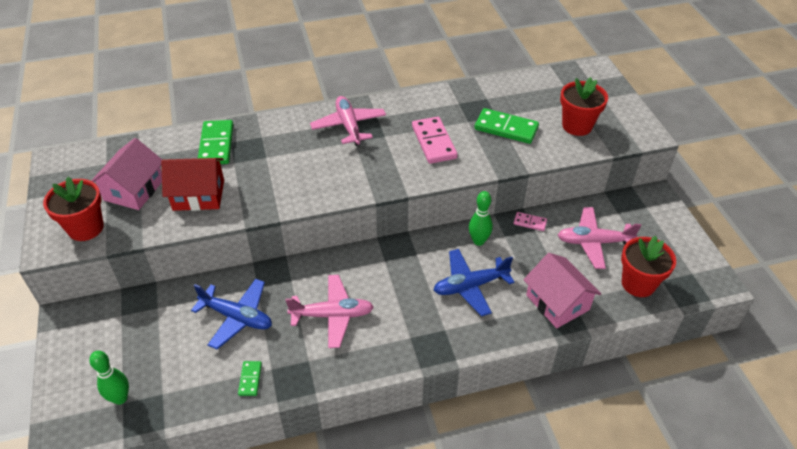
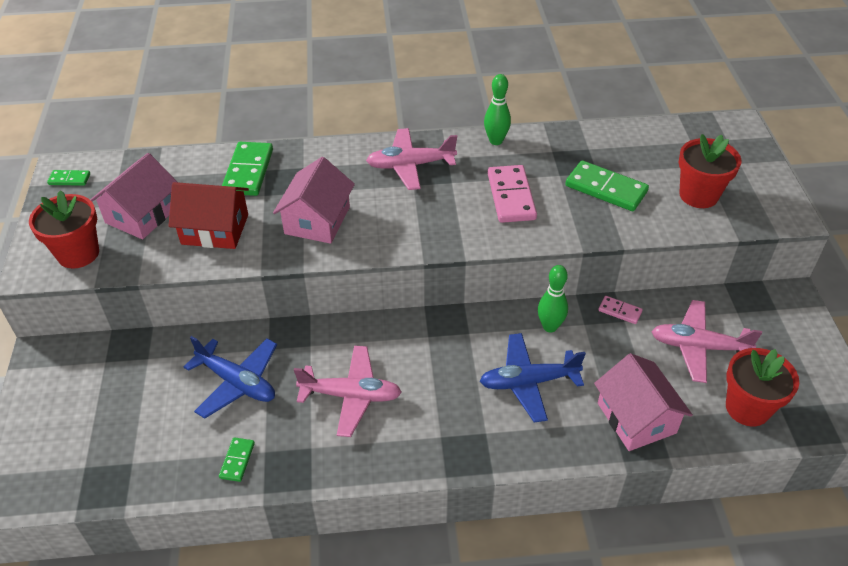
camera: 10 degrees right, 0 degrees up
(64, 167) = (69, 179): none -> green domino
(120, 398) = (83, 461): green bowling pin -> green bowling pin (496, 141)
(282, 178) = (317, 220): none -> pink house
(349, 126) = (410, 165): pink plane -> pink plane turned 90 degrees counterclockwise

